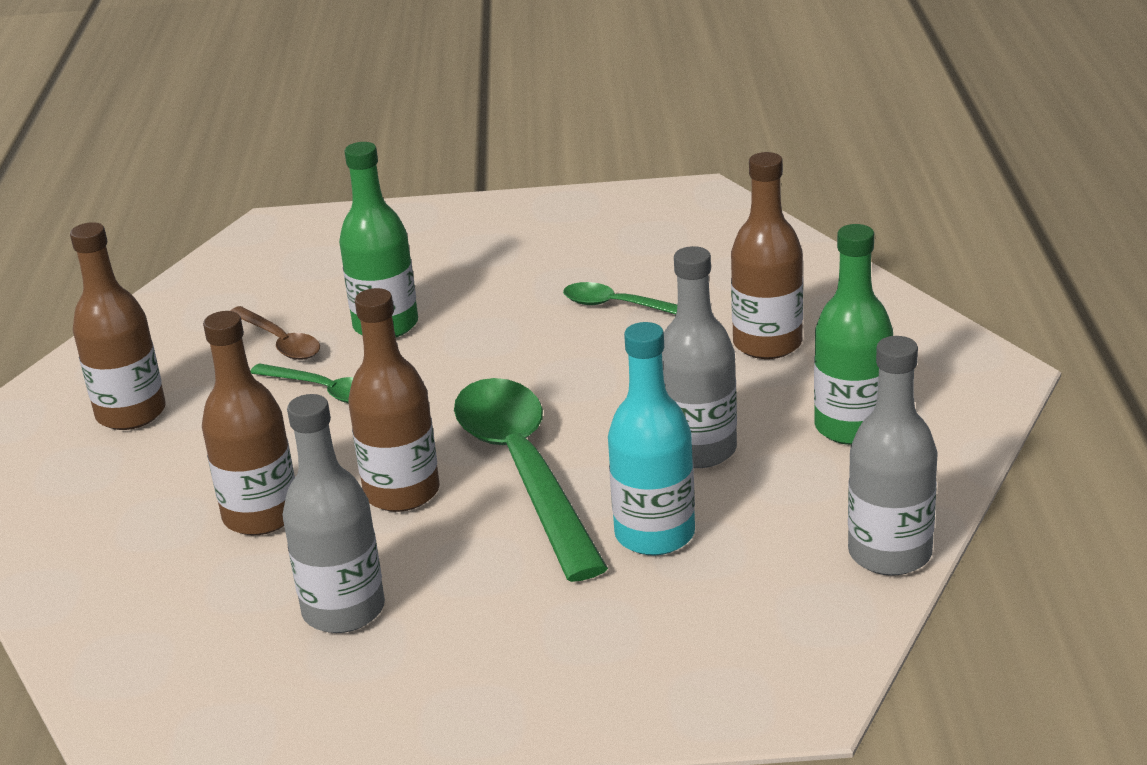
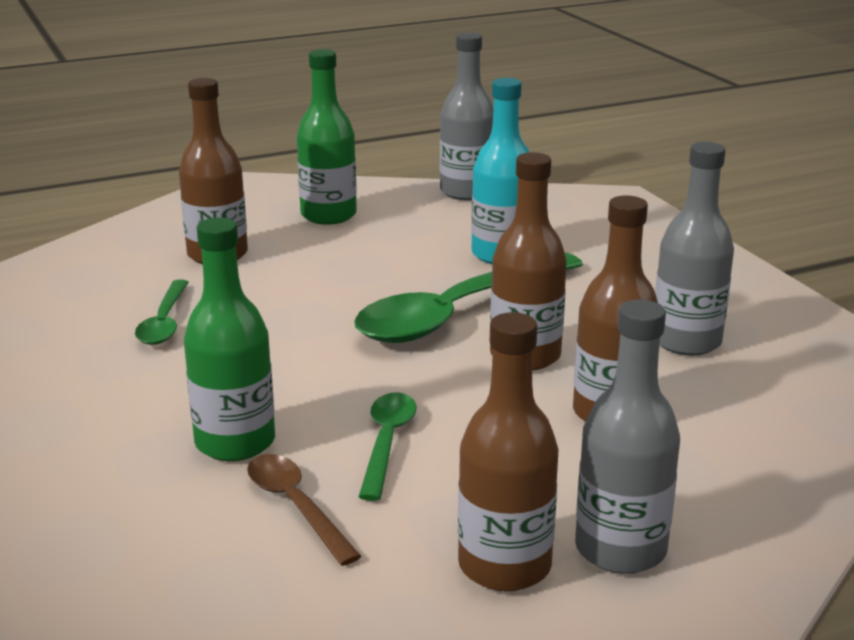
camera: 115 degrees left, 5 degrees down
(280, 342) = (296, 506): brown spoon -> brown spoon turned 60 degrees counterclockwise
(699, 450) = (387, 256): grey bottle -> grey bottle (620, 549)

